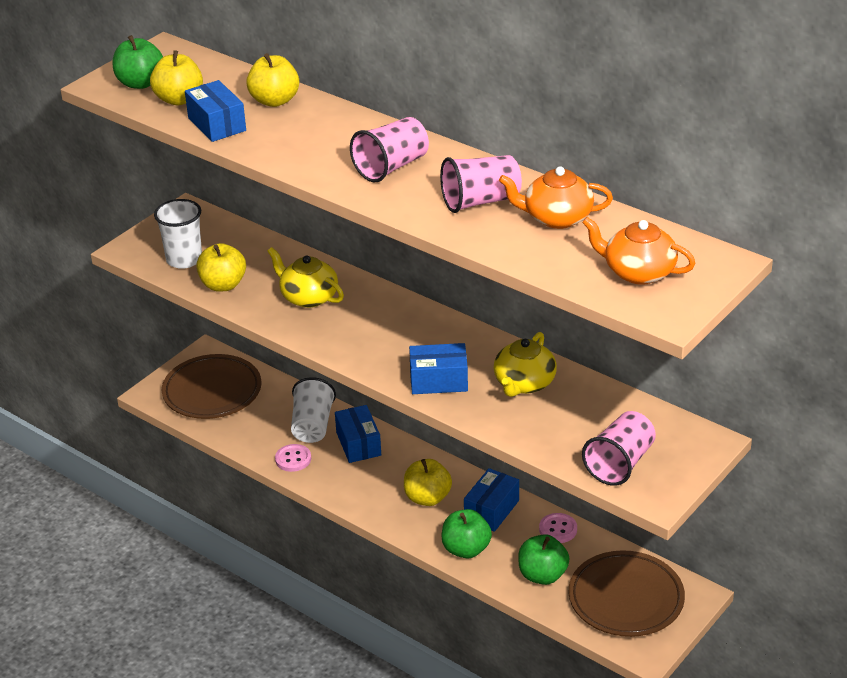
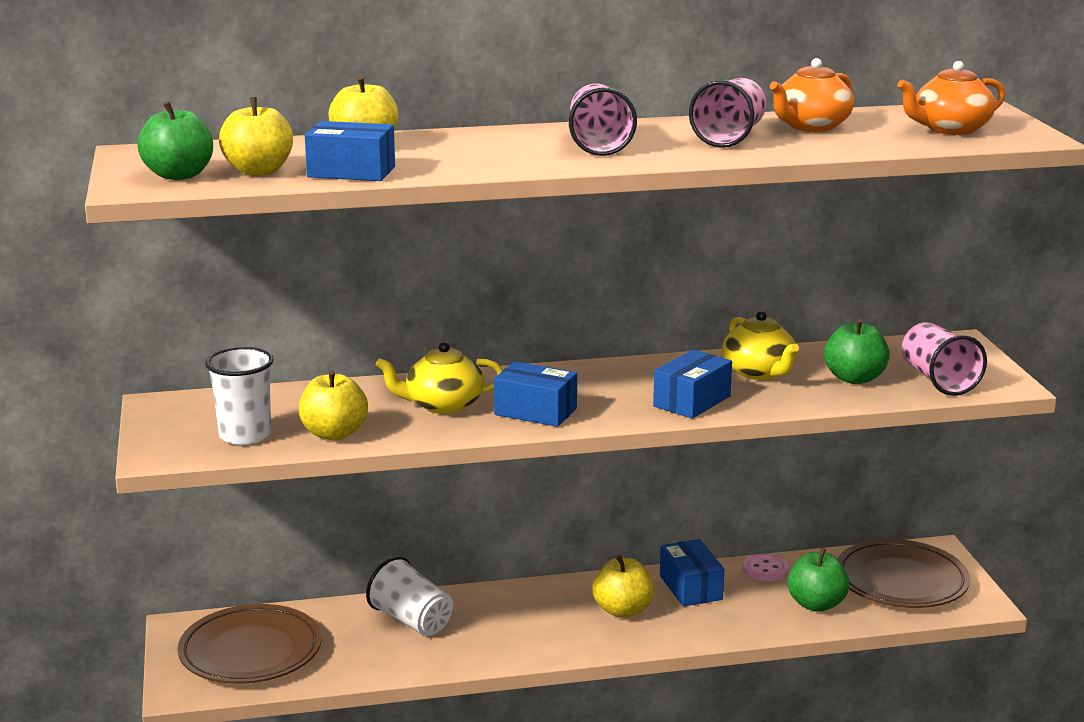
camera: 50 degrees left, 15 degrees down
(293, 459) = (443, 654): pink button -> none
(358, 444) = (483, 609): blue box -> blue box (535, 411)
(466, 549) = (726, 624): green apple -> green apple (854, 378)

